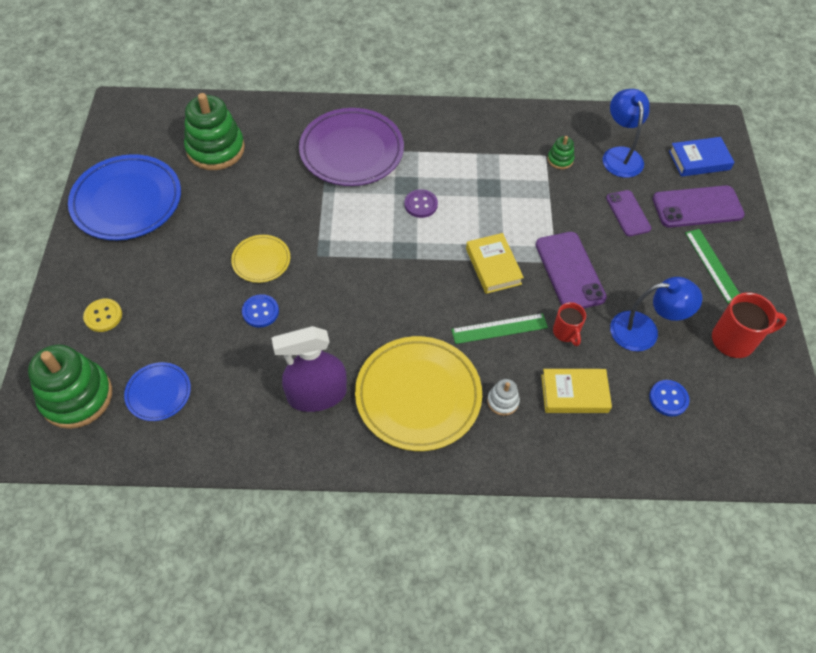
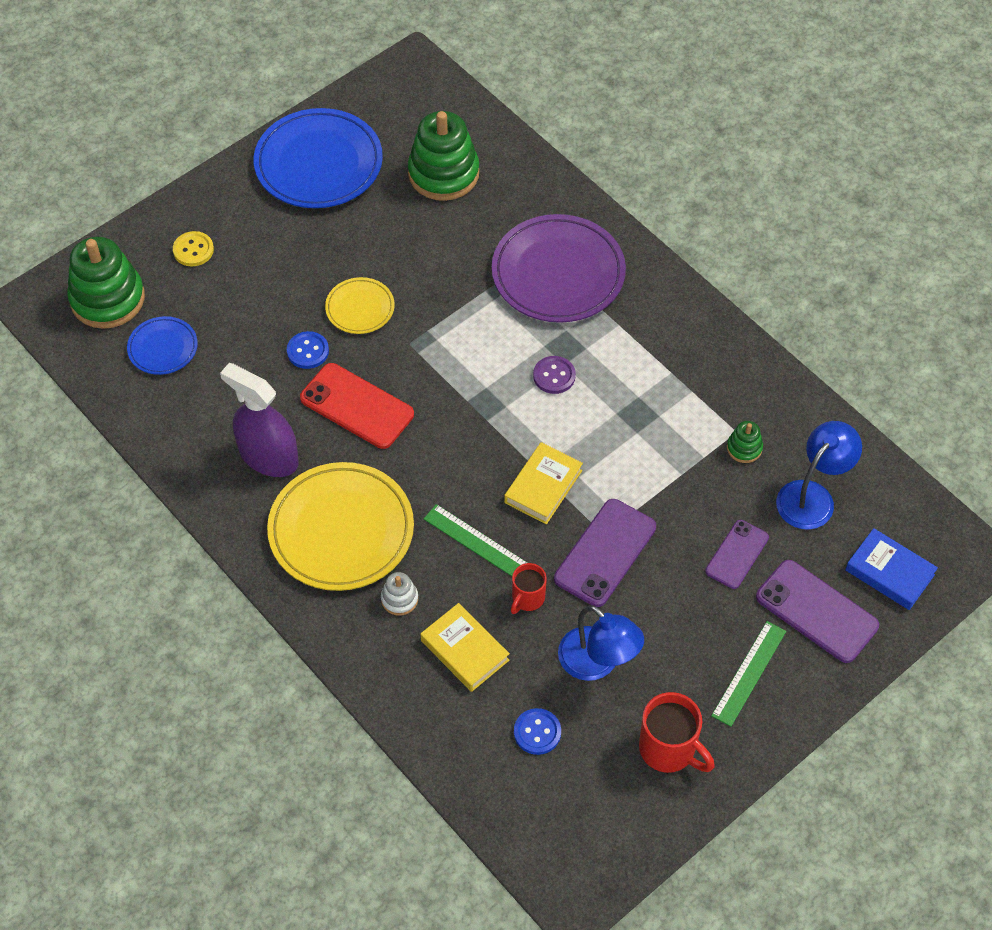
camera: 50 degrees right, 0 degrees up
(333, 317) = (357, 406): none -> red phone

